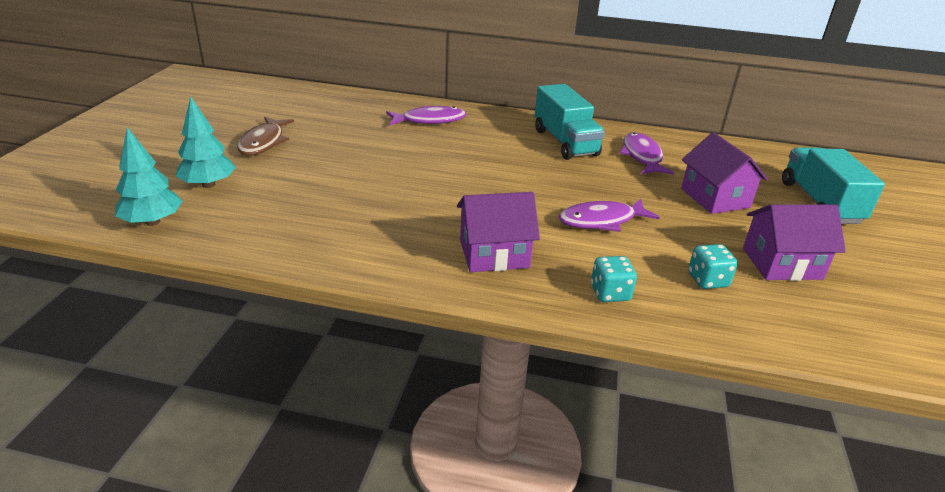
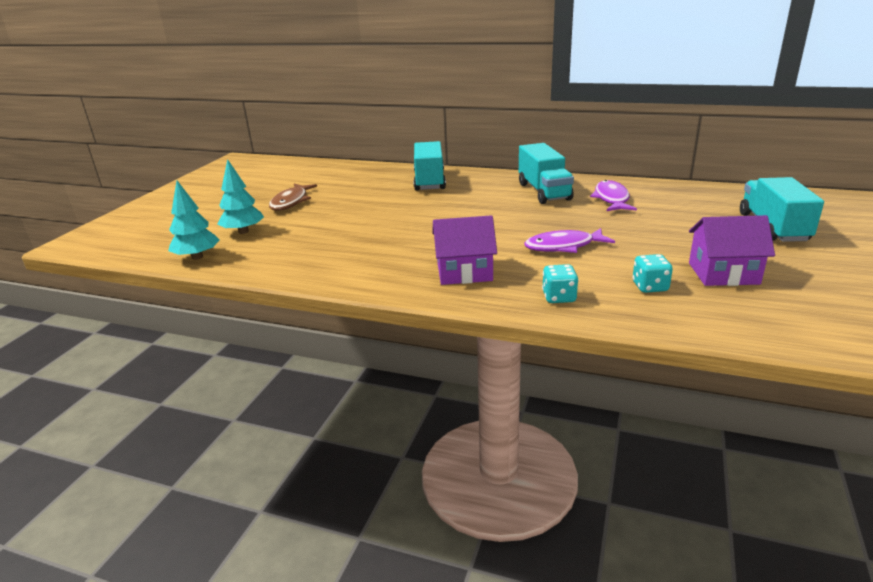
camera: 10 degrees right, 5 degrees down
(429, 120) = (429, 181): purple fish -> turquoise truck
(715, 198) = (672, 227): purple house -> none

